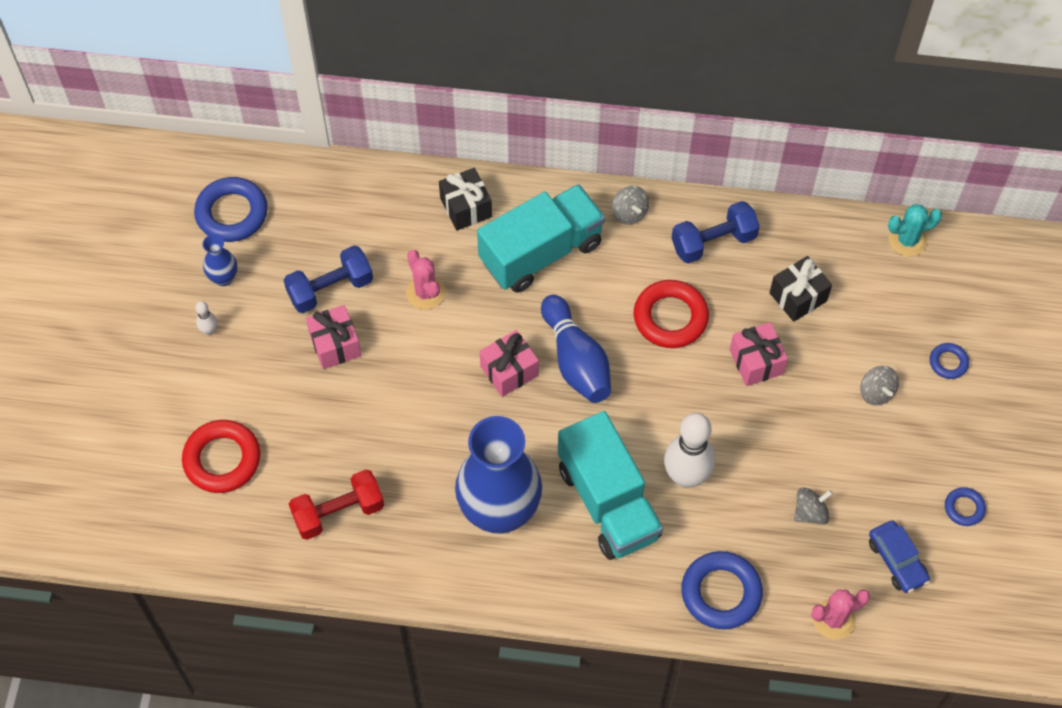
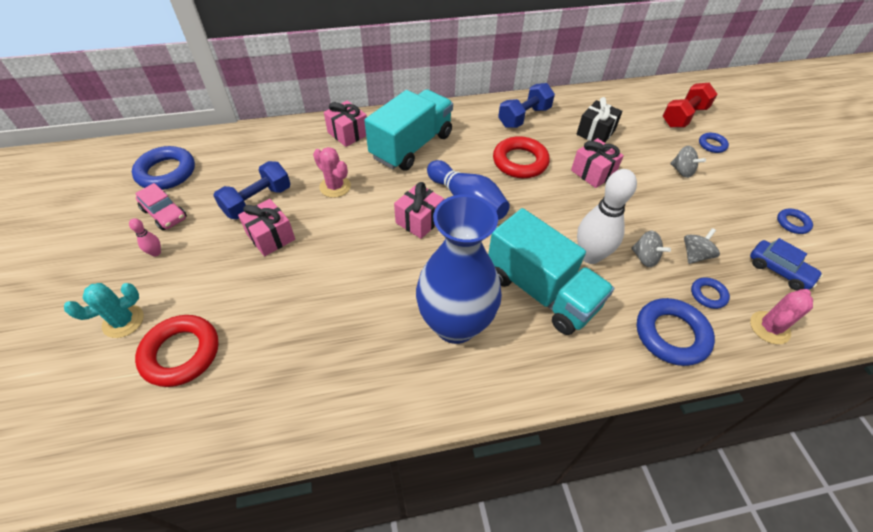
camera: 20 degrees left, 10 degrees down
(209, 330) = (156, 253): white bowling pin -> pink bowling pin
(224, 278) = (165, 214): blue vase -> pink car
(338, 512) = (307, 368): red dumbbell -> red dumbbell (684, 117)
(466, 208) = (348, 133): black gift -> pink gift
(629, 213) = (461, 114): grey spinning top -> grey spinning top (644, 257)
(792, 563) = (708, 295): none -> blue ring
(907, 240) = (639, 92): turquoise cactus -> turquoise cactus (123, 321)

